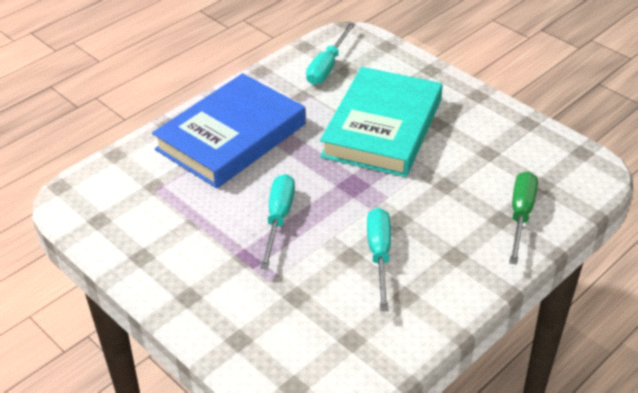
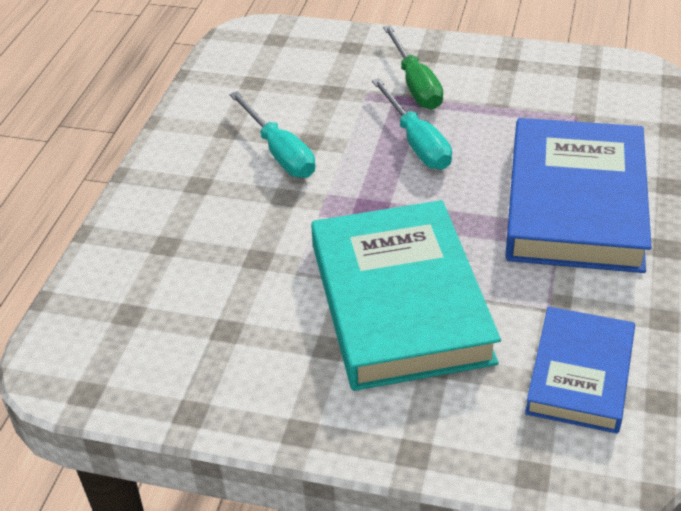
camera: 150 degrees right, 0 degrees up
(327, 66) = (580, 375): turquoise screwdriver -> blue book
(520, 215) = (142, 258): green screwdriver -> green screwdriver (415, 84)

